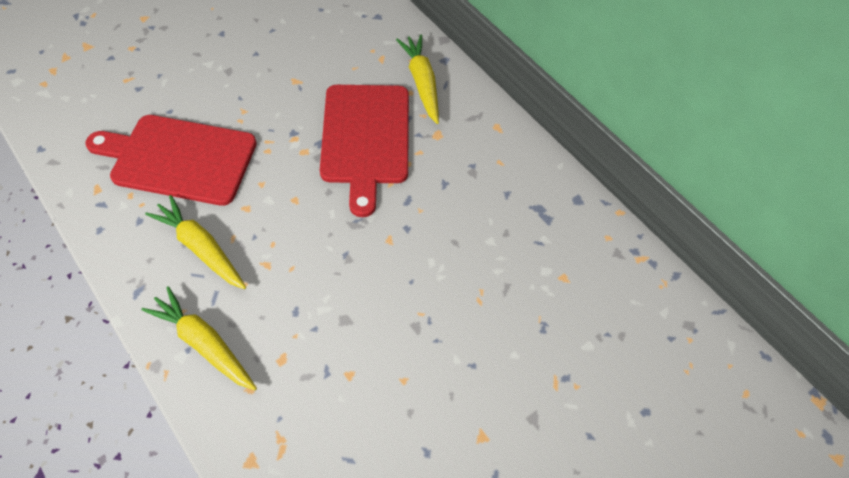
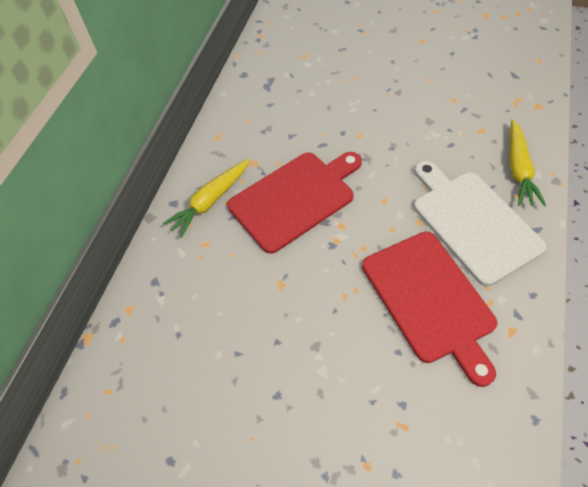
camera: 120 degrees left, 0 degrees up
(200, 248) = (472, 222): yellow carrot -> white cutting board

